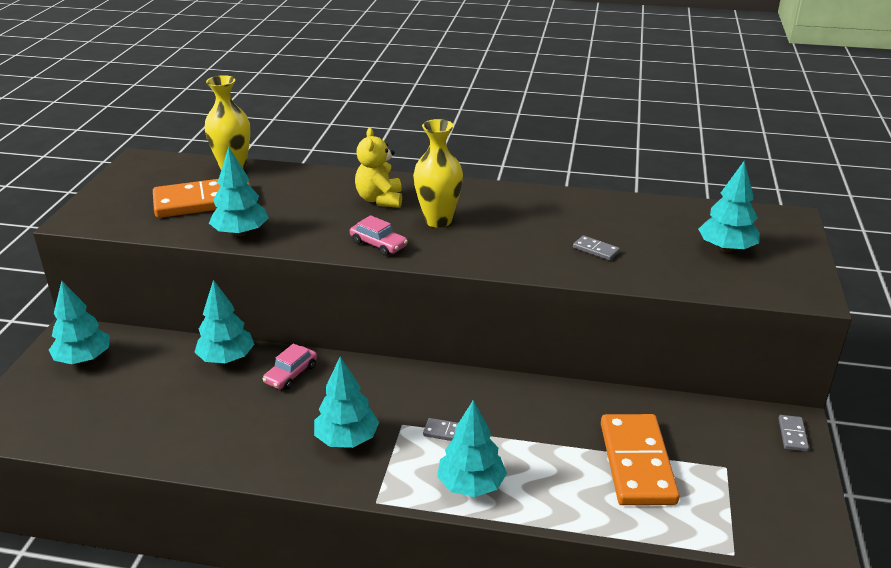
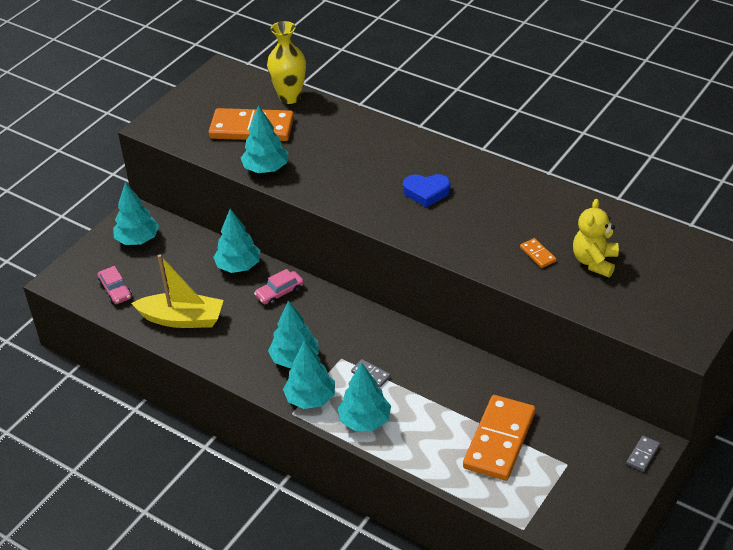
camera: 25 degrees right, 10 degrees up
(179, 431) = (182, 319): none -> yellow boat
(378, 244) = (365, 206): pink car -> pink car (115, 290)
(380, 200) = (391, 159): yellow teddy bear -> yellow teddy bear (594, 262)
(438, 220) = (426, 192): yellow vase -> blue heart
(595, 250) = (537, 254): grey domino -> orange domino
(726, 249) = (652, 281): turquoise tree -> turquoise tree (310, 399)

